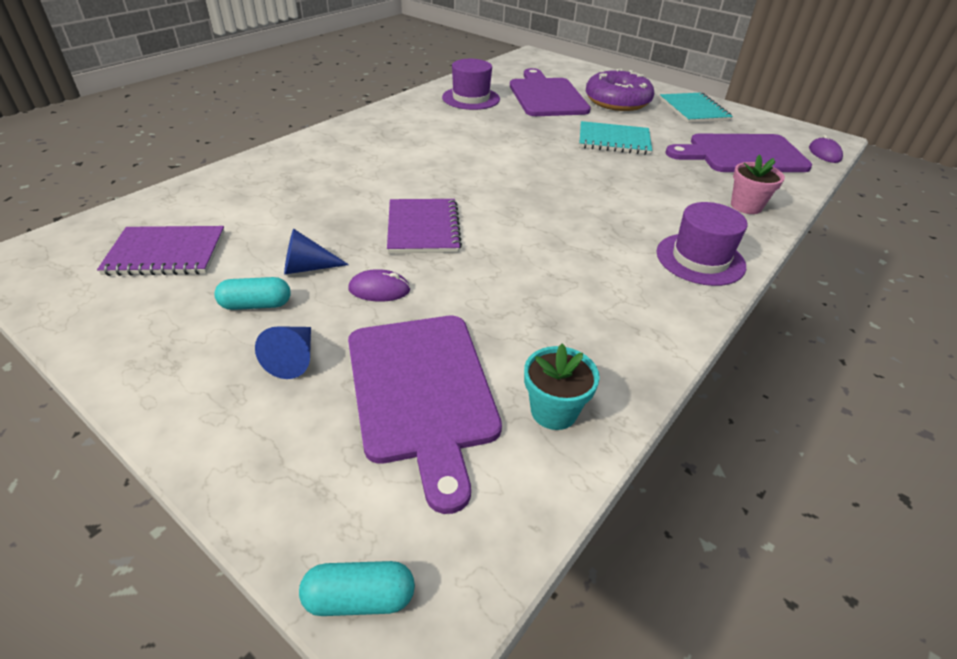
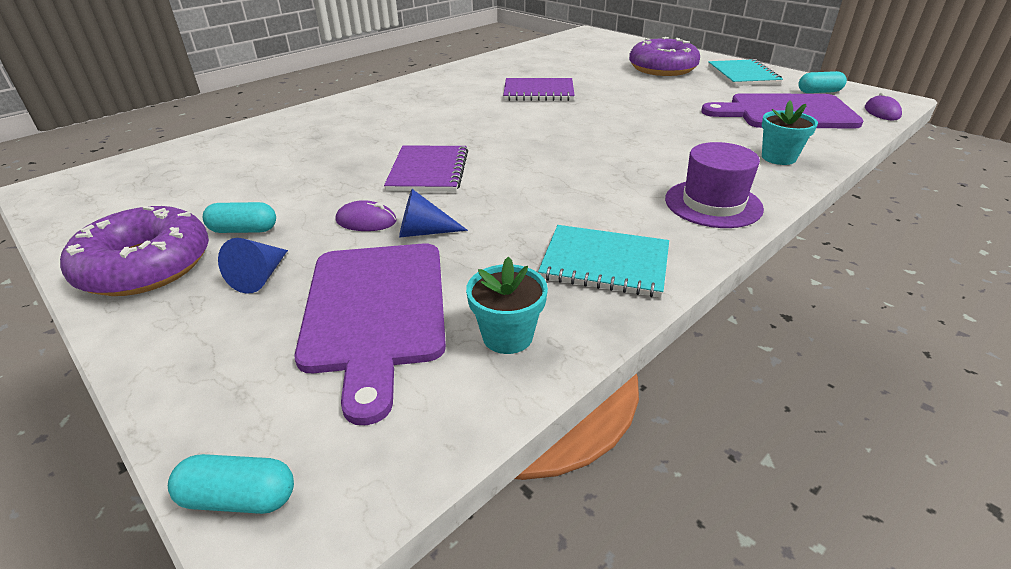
camera: 10 degrees right, 5 degrees down
(166, 253) = (180, 186): purple notebook -> purple notebook (538, 92)
(167, 352) = (146, 266): none -> purple donut
(307, 268) = (304, 201): blue cone -> blue cone (424, 232)
(471, 98) = (513, 67): purple hat -> none
(546, 96) = (590, 65): purple cutting board -> none
(614, 140) = (648, 100): turquoise notebook -> turquoise notebook (605, 263)
(746, 206) = (778, 157): pink flower pot -> turquoise flower pot
(766, 130) = (819, 92): none -> turquoise capsule

